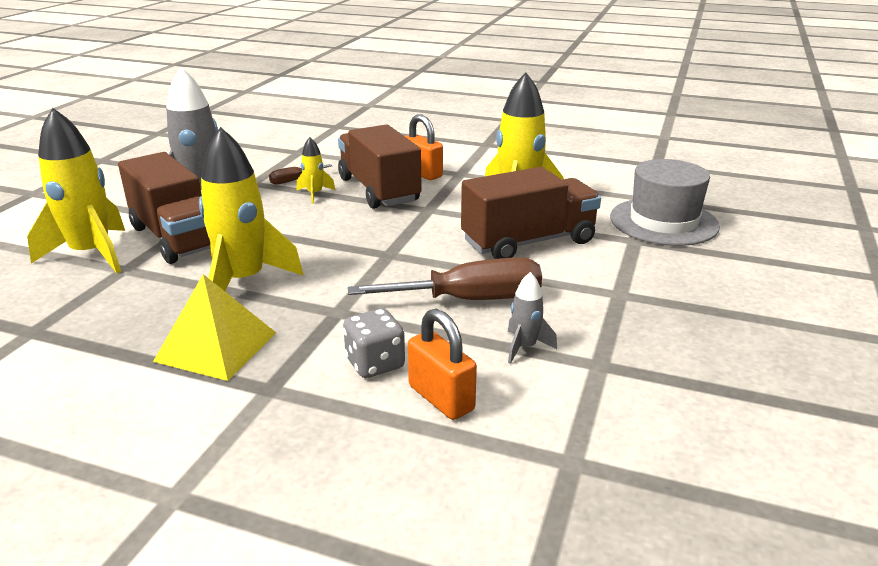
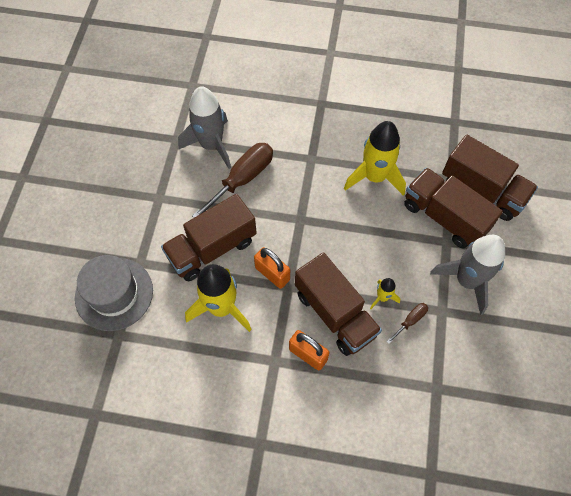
camera: 170 degrees right, 35 degrees up
(92, 254) = (482, 190): yellow rocket -> brown truck
(216, 346) = (359, 124): yellow pyramid -> none
(375, 364) = (280, 124): grey dice -> none
(441, 398) = (246, 108): orange padlock -> orange padlock (272, 274)
(470, 300) = (243, 179): brown screwdriver -> brown screwdriver turned 150 degrees clockwise
(525, 347) = (211, 145): grey rocket -> grey rocket, size x2.12

